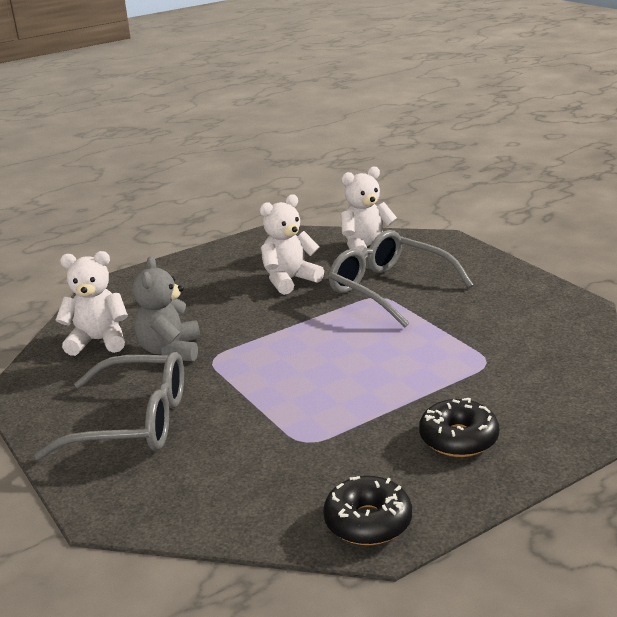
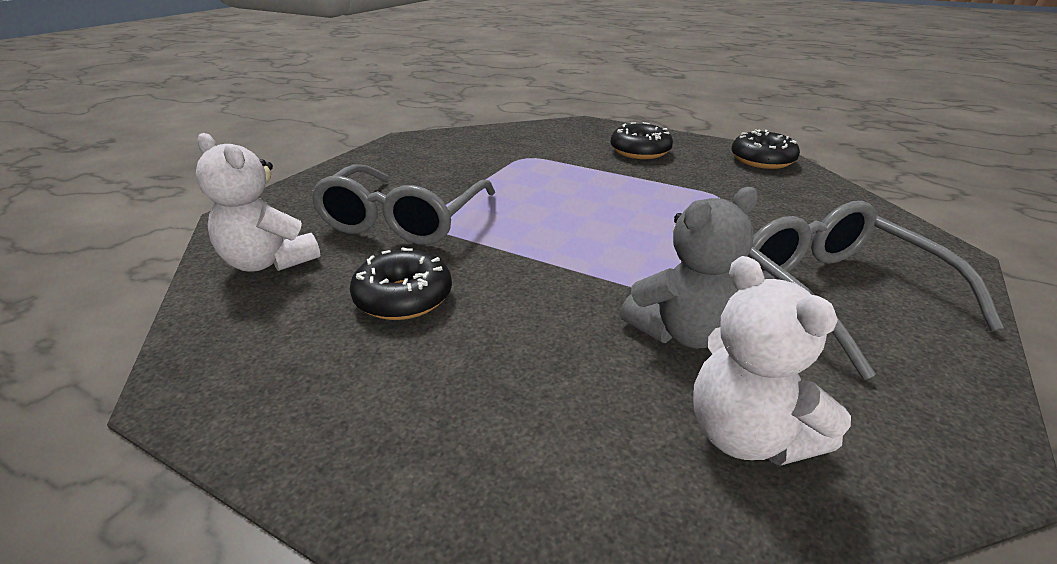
camera: 120 degrees left, 5 degrees up
(289, 280) = (403, 298): white teddy bear -> black donut

